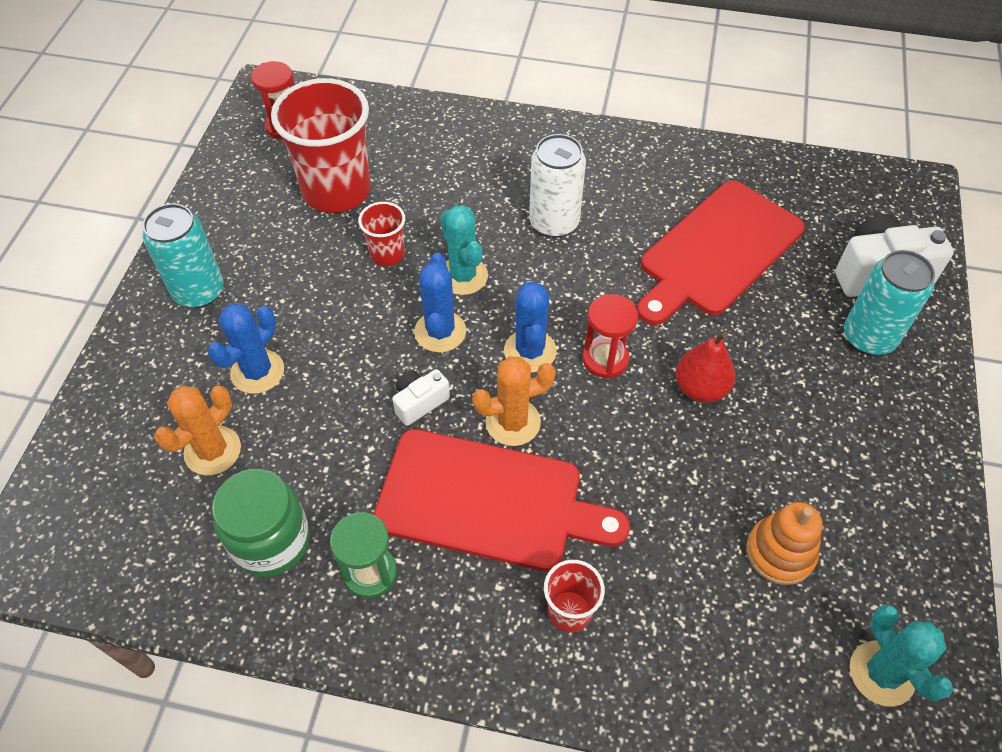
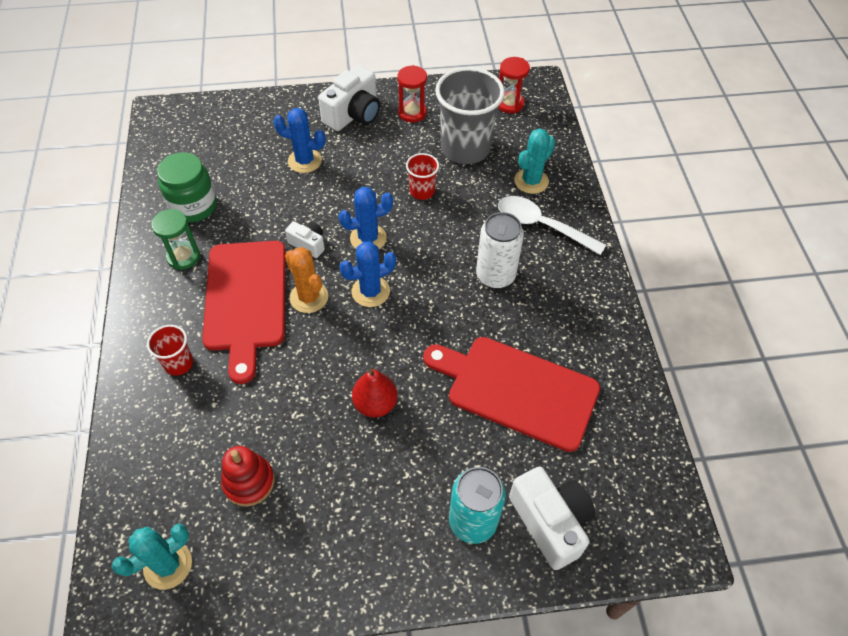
camera: 70 degrees right, 0 degrees up
(199, 291) = (353, 114): turquoise can -> white camera
(212, 451) = (244, 161): orange cactus -> none
(336, 191) = (465, 148): red cup -> grey cup
(463, 276) = (421, 237): turquoise cactus -> turquoise cactus (531, 181)
(498, 160) = (541, 225): none -> white spoon
(605, 359) = (380, 337): red hourglass -> red hourglass (412, 113)
(780, 552) = (249, 482): orange stacking toy -> red stacking toy

